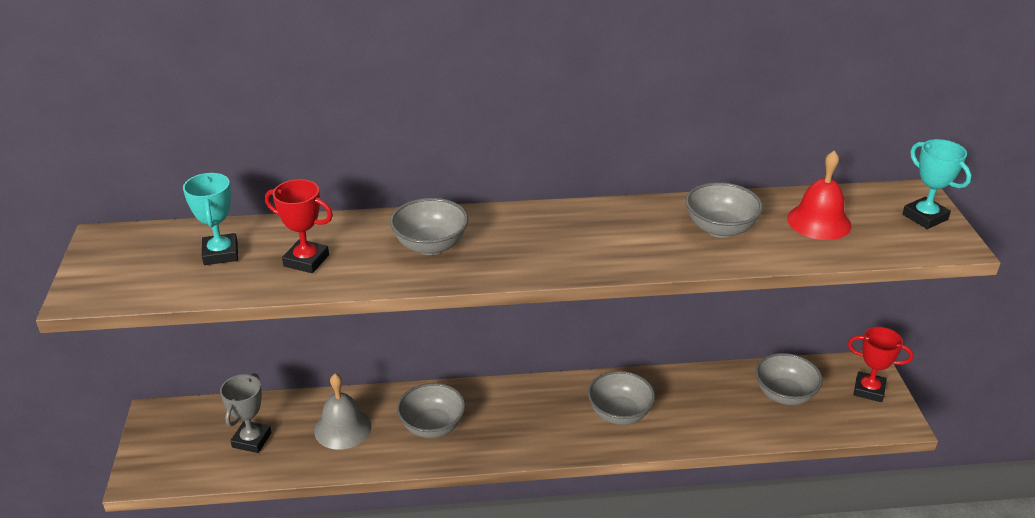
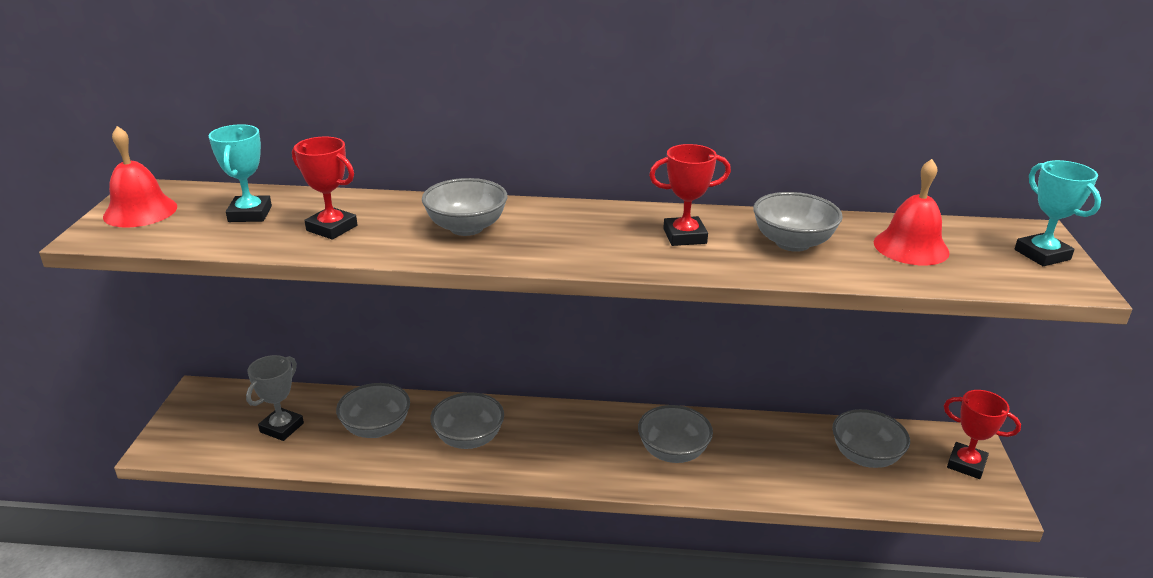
camera: 10 degrees right, 5 degrees down
(111, 263) = (140, 211): none -> red bell
(342, 428) = (376, 428): grey bell -> grey bowl
(627, 232) = (684, 236): none -> red trophy

